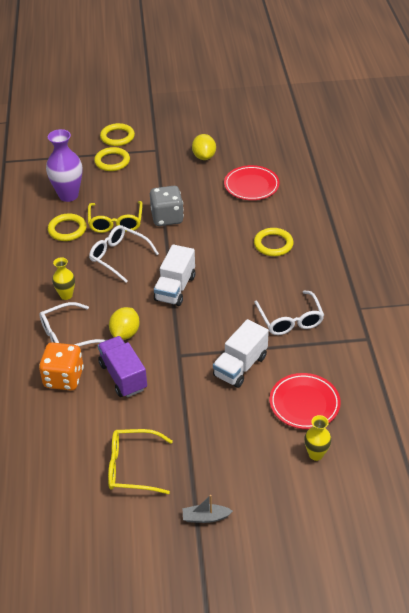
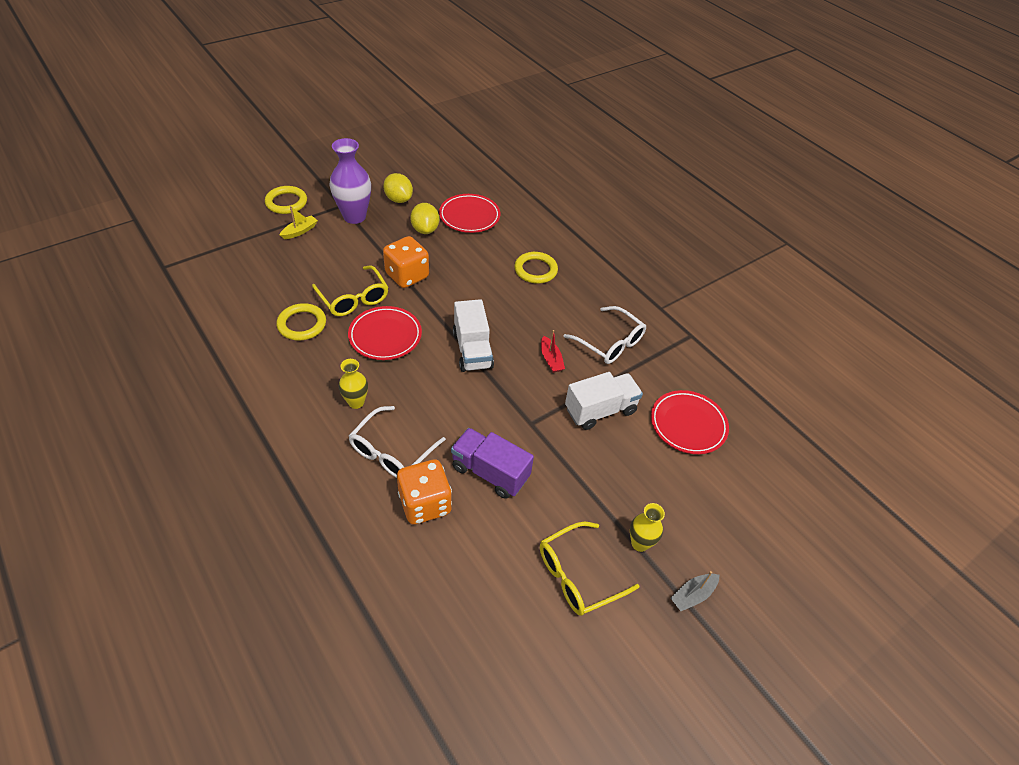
camera: 35 degrees left, 5 degrees up
(68, 195) = (275, 284): purple vase -> purple vase (354, 217)
(112, 161) = (300, 231): yellow ring -> yellow boat
(119, 256) = (385, 336): white glasses -> red plate
(125, 333) = (456, 421): yellow lemon -> yellow lemon (425, 229)
(167, 218) = (407, 275): grey dice -> orange dice
(231, 316) = (551, 359): none -> red boat
(240, 366) = (600, 410): white truck -> white truck turned 120 degrees counterclockwise
(316, 454) = (738, 473): yellow vase -> yellow vase (640, 543)

